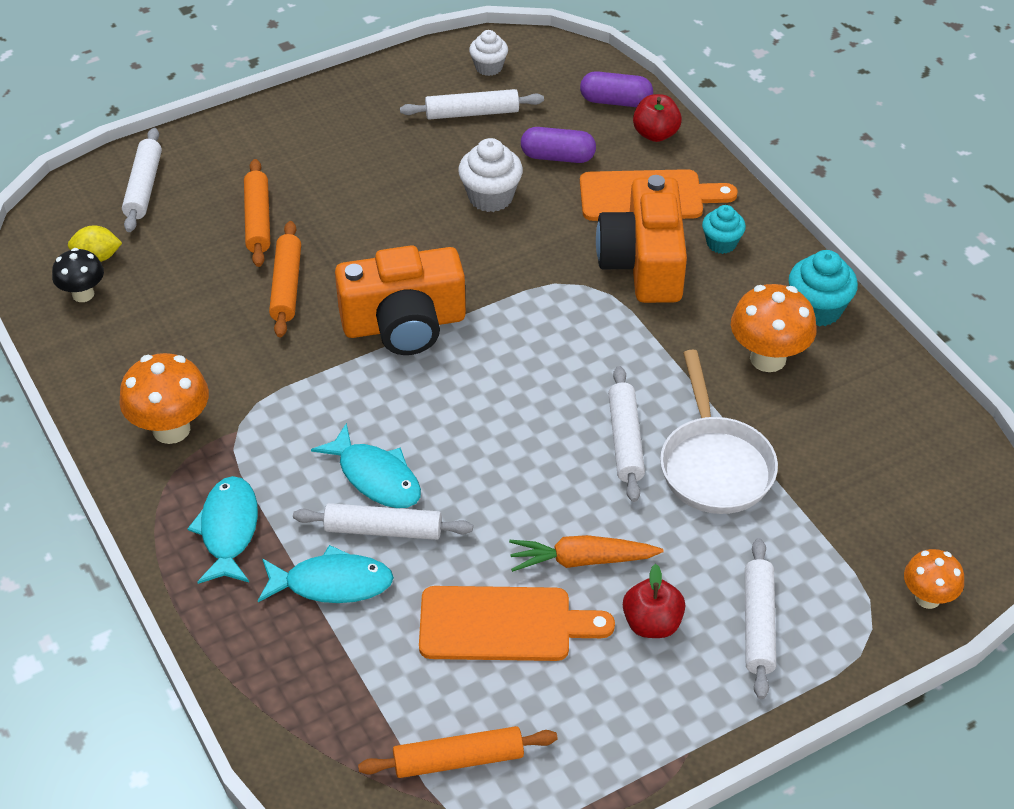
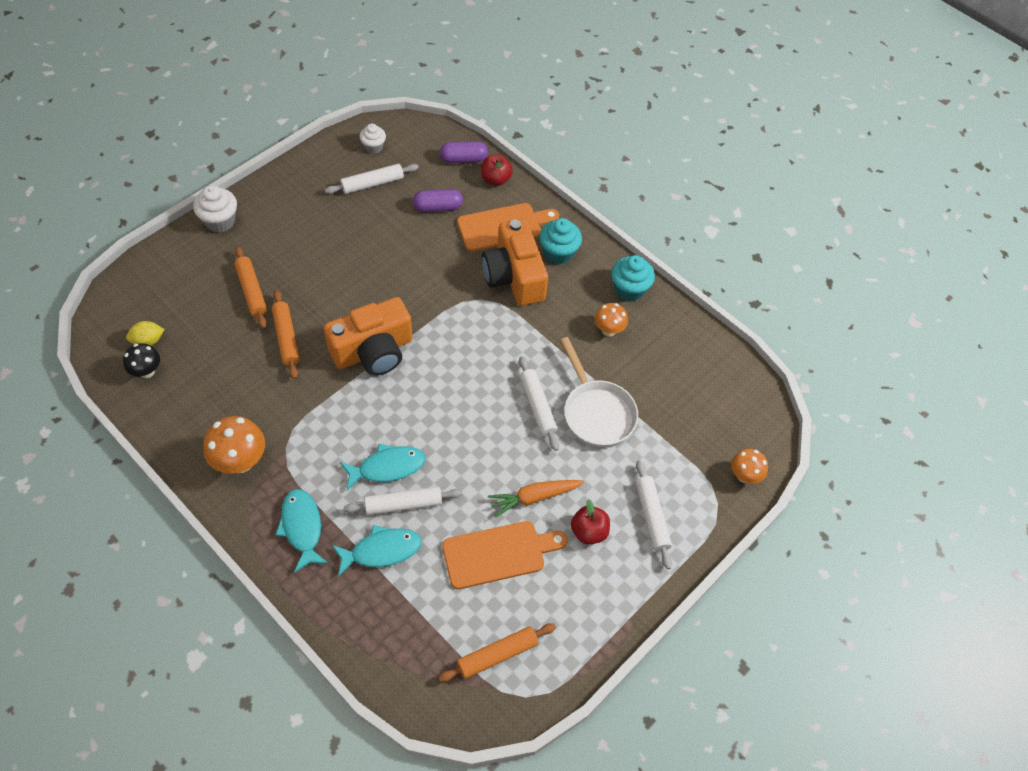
camera: 20 degrees left, 10 degrees up
(143, 187) = (164, 280): white rolling pin -> none
(376, 477) = (387, 467): turquoise fish -> turquoise fish turned 45 degrees counterclockwise
(490, 197) = (403, 245): white cupcake -> white cupcake (220, 221)
(721, 243) = (558, 253): turquoise cupcake -> turquoise cupcake, size x1.52
(768, 358) = (608, 330): orange mushroom -> orange mushroom, size x0.62

